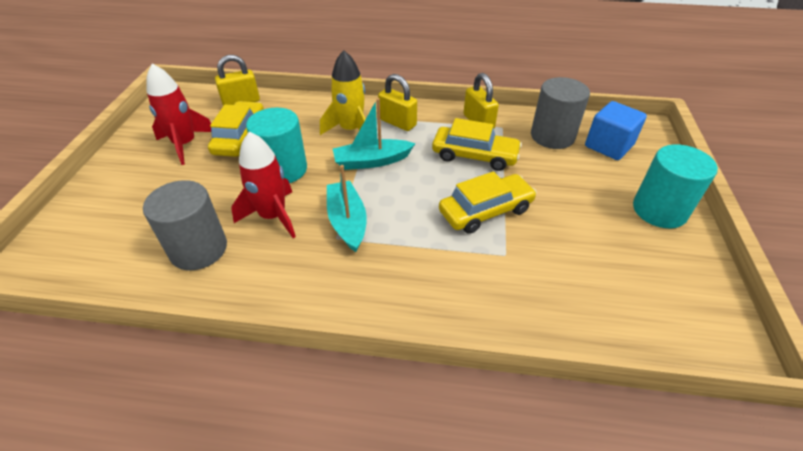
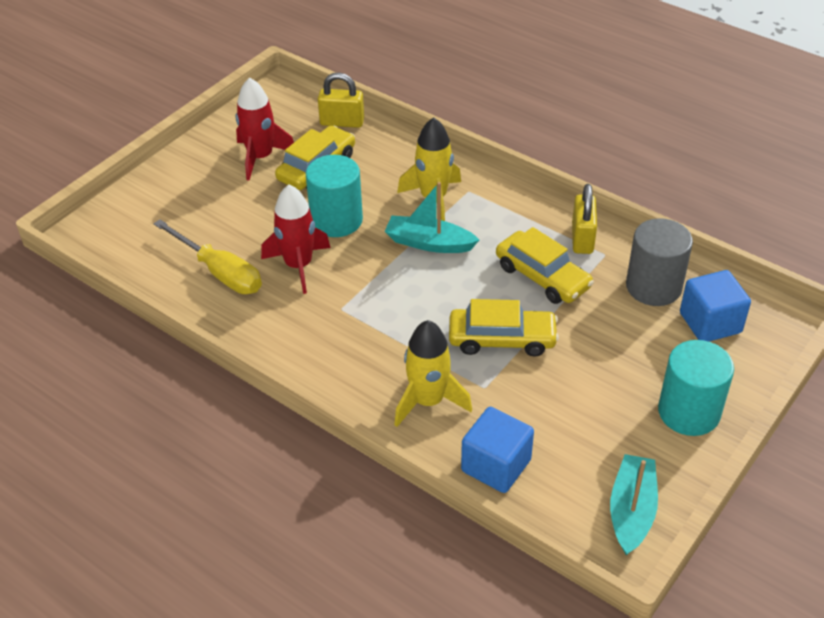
camera: 30 degrees right, 0 degrees up
(198, 249) = (220, 272): grey cylinder -> yellow screwdriver
(347, 222) = (361, 297): turquoise boat -> turquoise boat (631, 511)
(397, 122) = (490, 207): yellow padlock -> none
(471, 287) = (428, 401): none -> yellow rocket
(574, 319) = (496, 465): none -> blue cube

